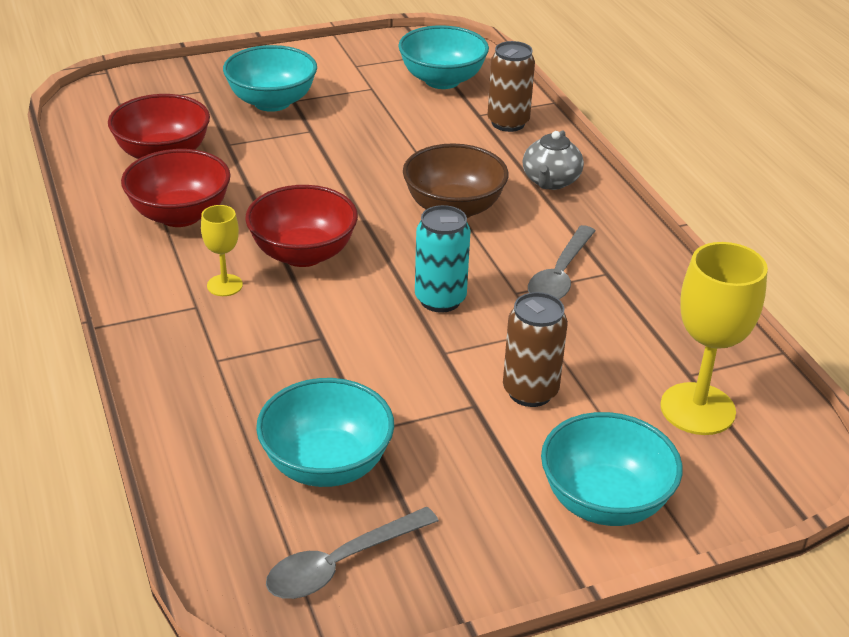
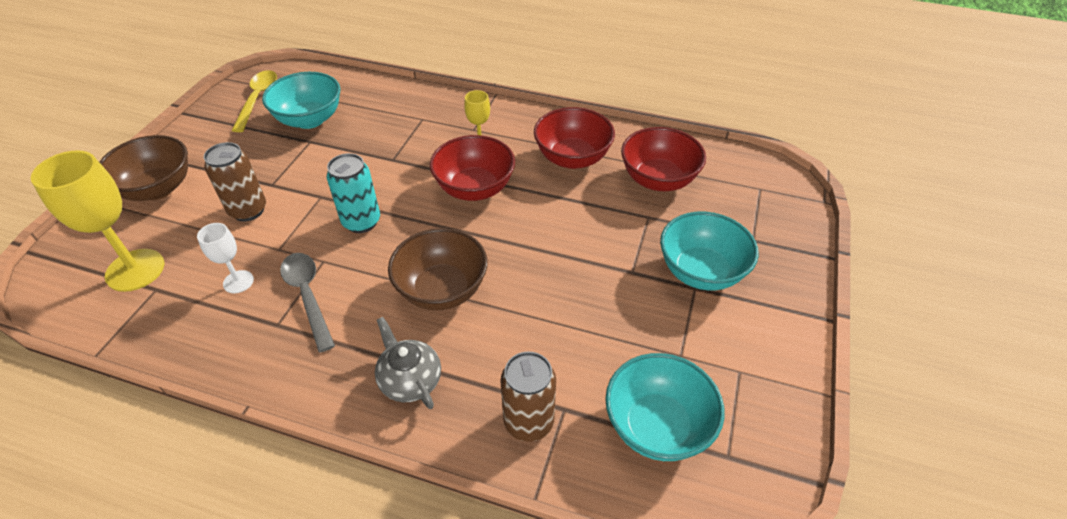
camera: 130 degrees right, 10 degrees up
(341, 563) = (258, 99): grey spoon -> yellow spoon
(604, 501) = (157, 189): turquoise bowl -> brown bowl
(607, 327) = (238, 282): none -> white goblet

